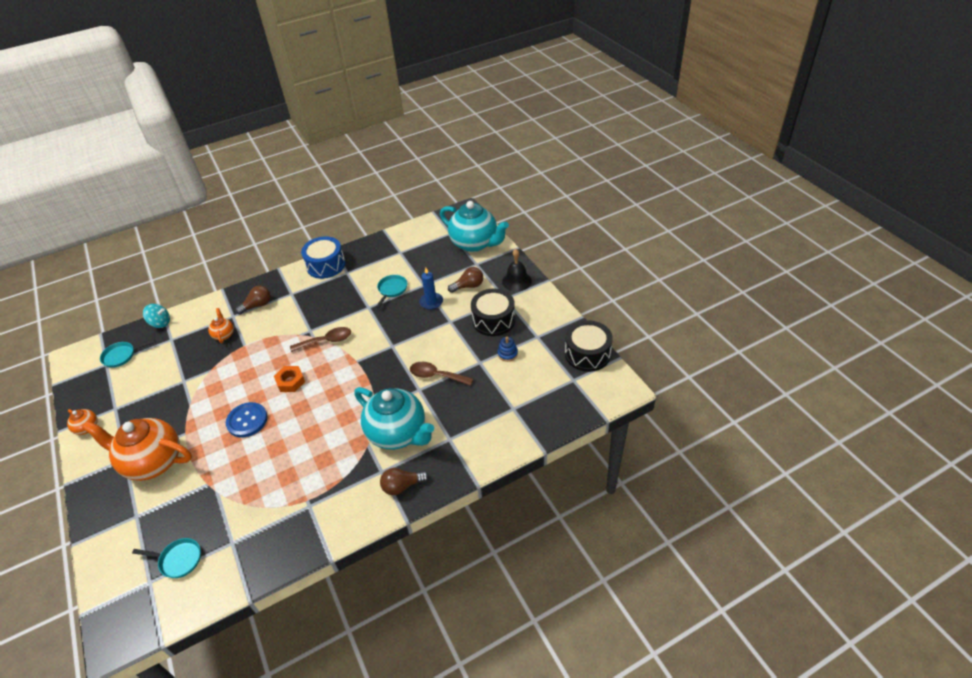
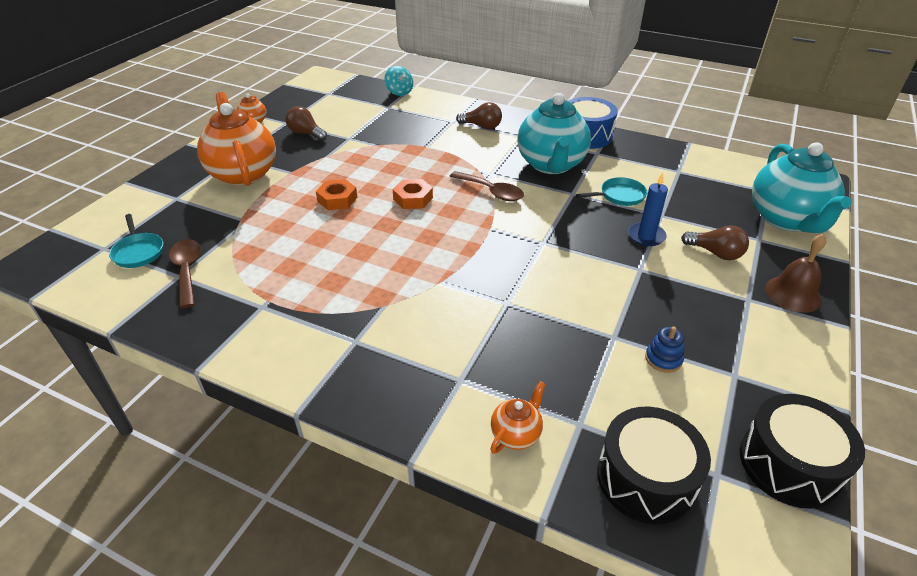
camera: 50 degrees right, 5 degrees down
(121, 356) = (344, 95): turquoise pan -> none
(224, 335) = (425, 129): orange teapot -> orange teapot (516, 434)
(247, 420) = (337, 199): blue button -> orange nut
(398, 433) = (423, 323): turquoise teapot -> turquoise teapot (551, 165)
(402, 486) = (348, 375): brown light bulb -> brown light bulb (306, 133)
(436, 376) = (544, 306): brown spoon -> brown spoon (187, 270)
(493, 320) = (697, 309): black drum -> black drum (645, 478)
(516, 281) = (793, 294): black bell -> brown bell

